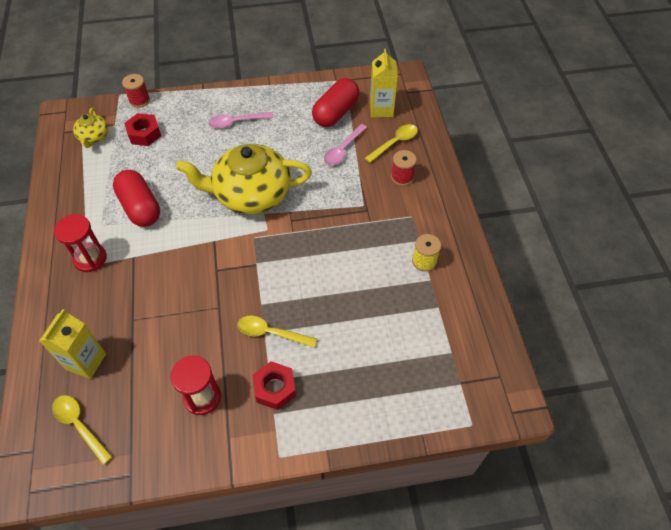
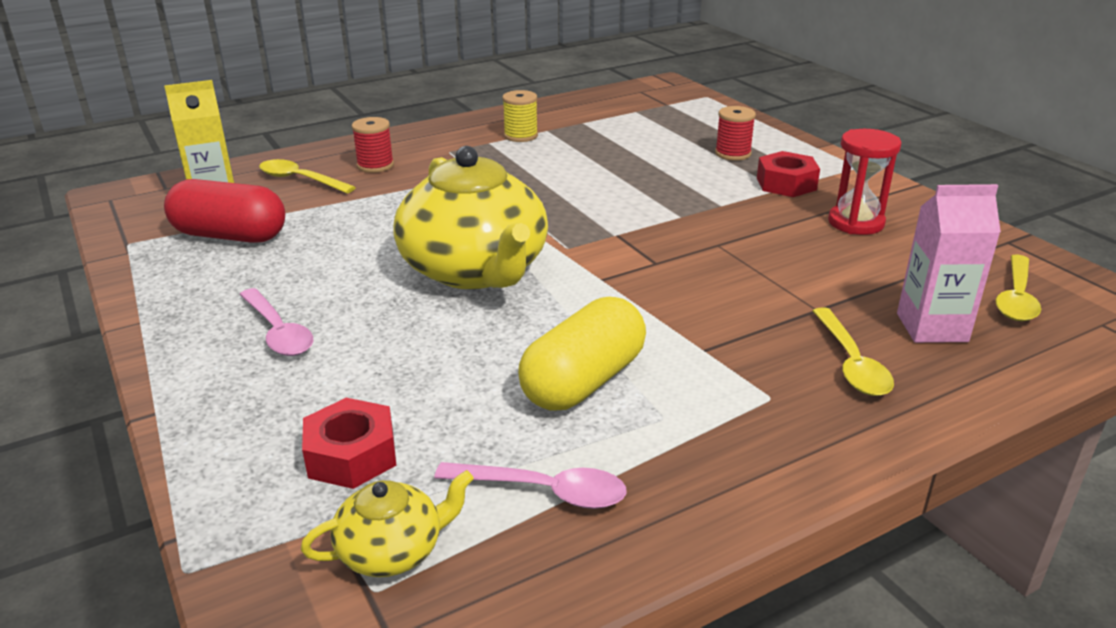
camera: 110 degrees left, 25 degrees down
(86, 361) = (932, 327): yellow carton -> pink carton
(90, 258) = (754, 400): red hourglass -> none
(139, 100) = (212, 514): red spool -> red spool (733, 154)
(140, 207) = (583, 381): red capsule -> yellow capsule
(271, 333) = (716, 201): yellow spoon -> yellow spoon (851, 363)
(343, 150) = (329, 214): pink spoon -> pink spoon (543, 491)

